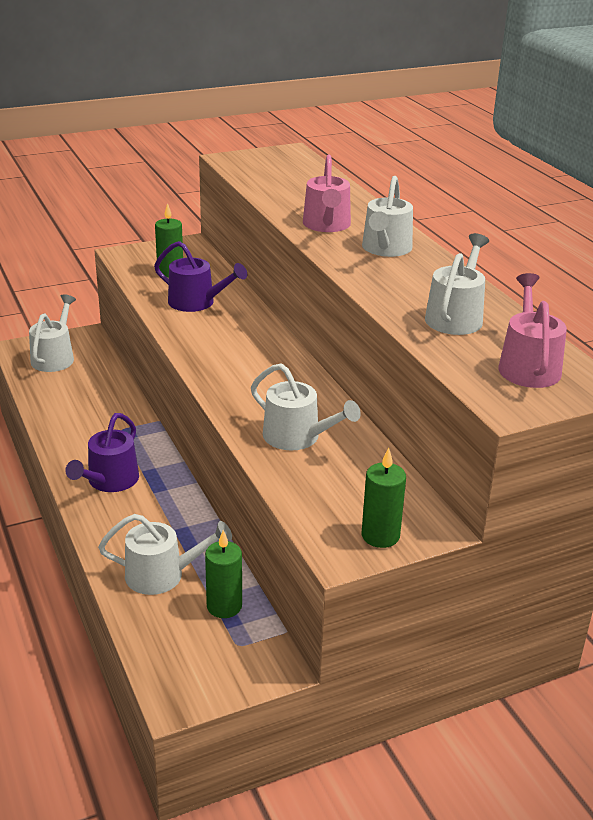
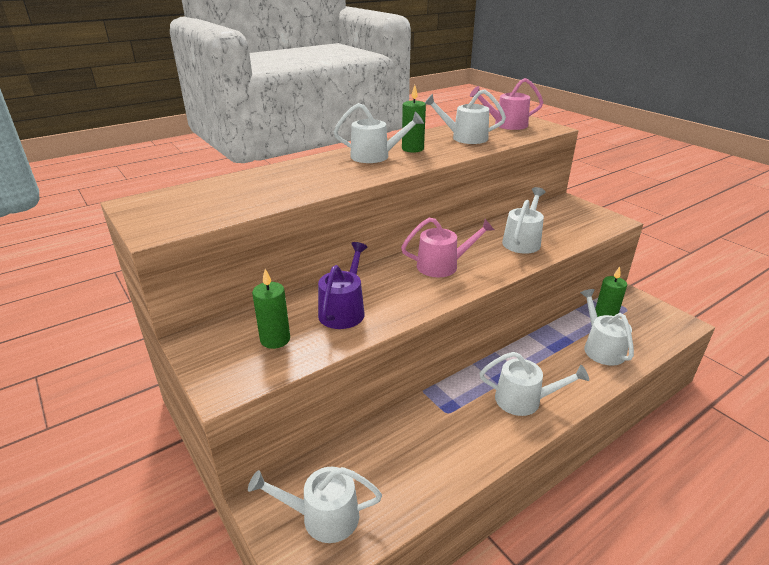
camera: 100 degrees left, 0 degrees up
(110, 481) = (524, 400): purple watering can -> white watering can
(327, 225) = (338, 175): pink watering can -> pink watering can (442, 265)
(380, 536) = (589, 212): green candle -> green candle (412, 149)

